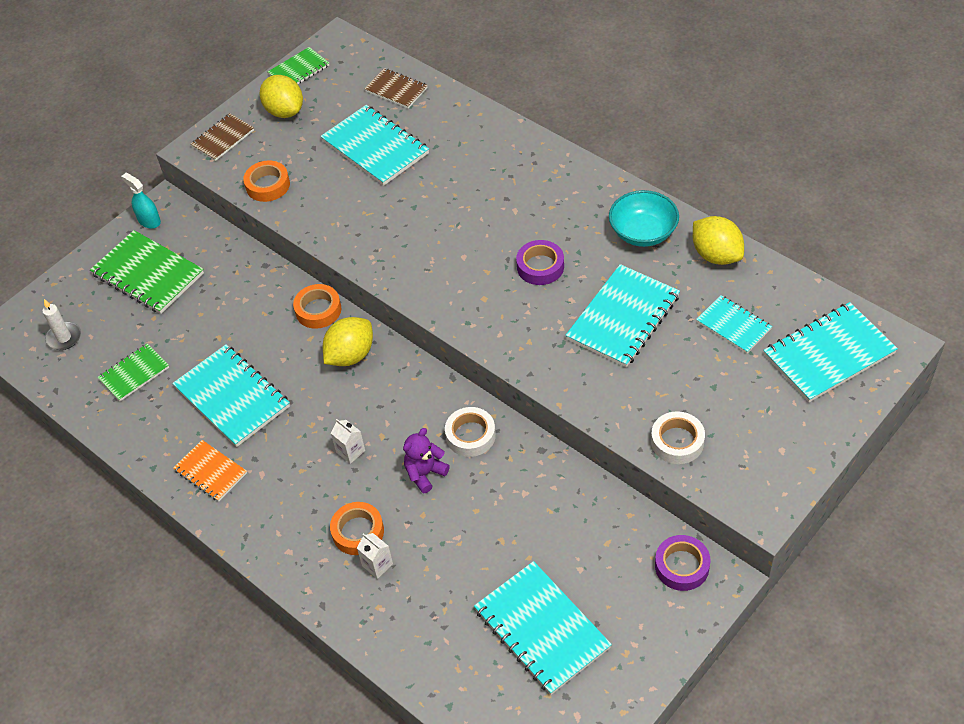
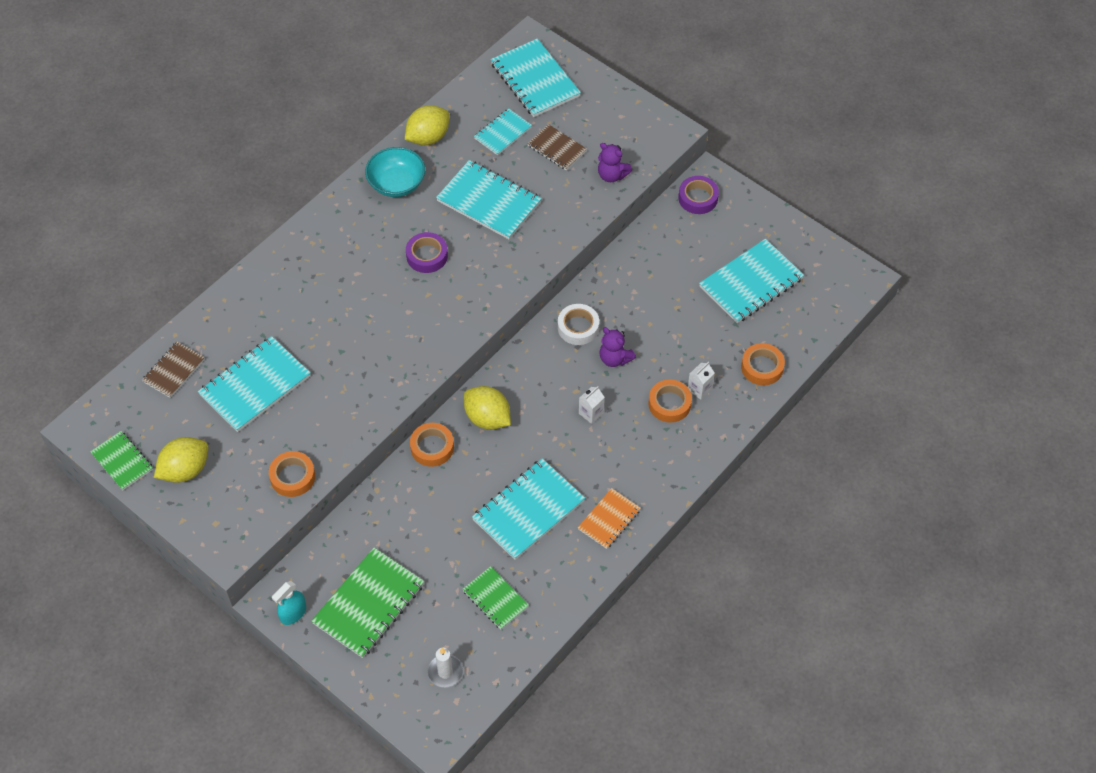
camera: 95 degrees left, 5 degrees up
(223, 138) = (216, 525): brown notebook -> brown notebook (557, 148)
(406, 638) = (762, 367): none -> orange tape
(677, 441) = (612, 175): white tape -> purple teddy bear

